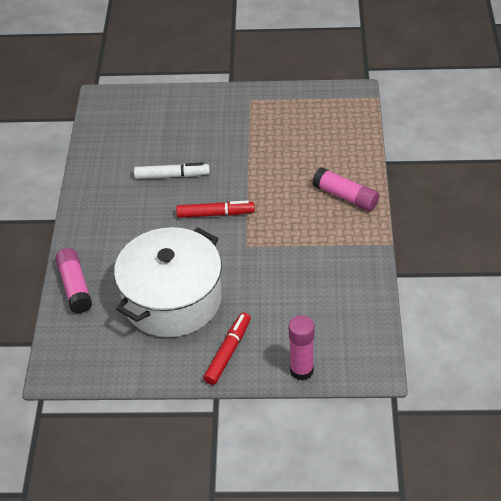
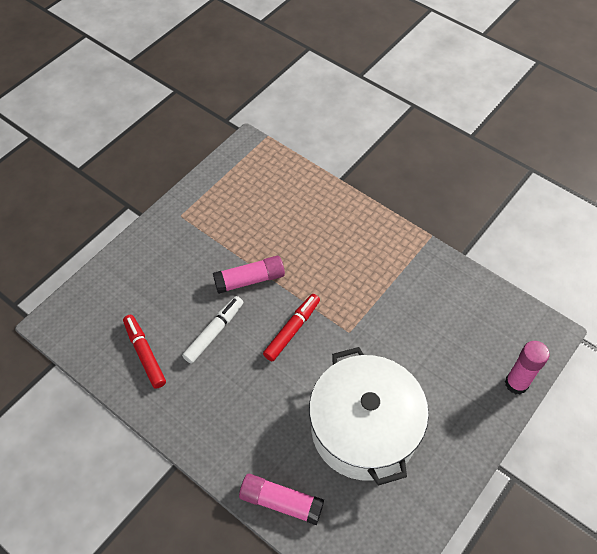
camera: 55 degrees left, 10 degrees up
(228, 353) = (458, 425): red marker -> red marker (145, 354)
(345, 197) = (356, 229): pink glue stick -> pink glue stick (250, 280)

